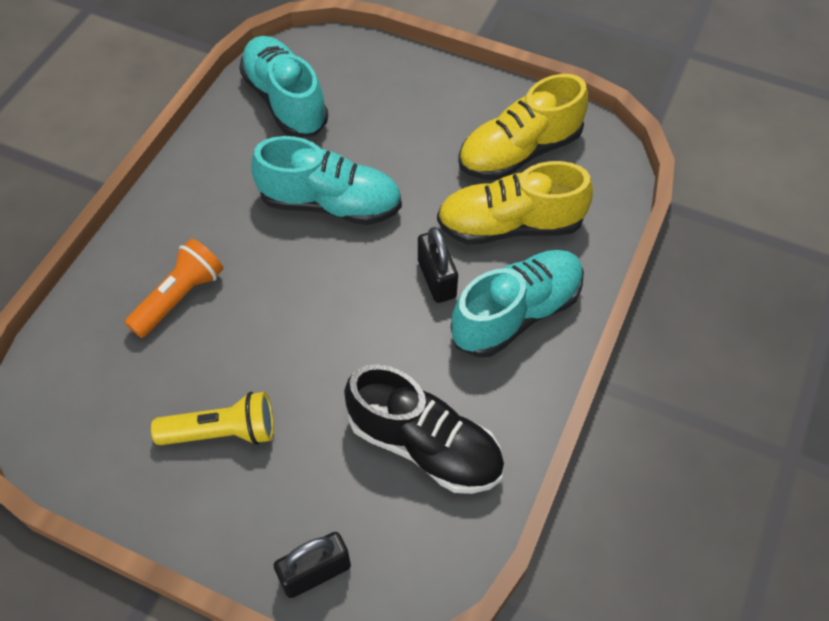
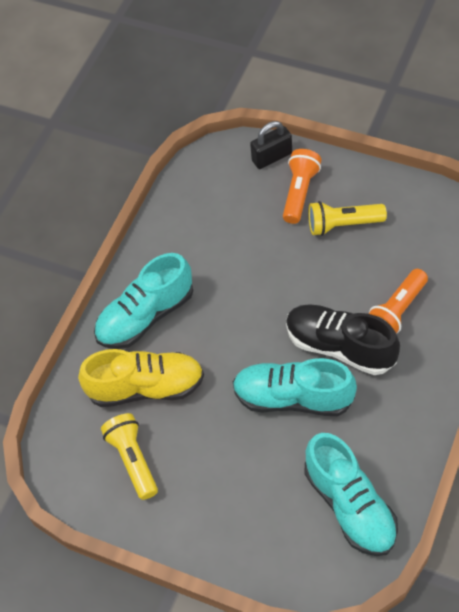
camera: 175 degrees left, 0 degrees up
(279, 495) = (300, 192): none -> orange flashlight
(425, 445) = (210, 226): black shoe -> black shoe (340, 347)
(436, 279) = (204, 338): black padlock -> none
(519, 152) = (133, 460): yellow shoe -> yellow flashlight

